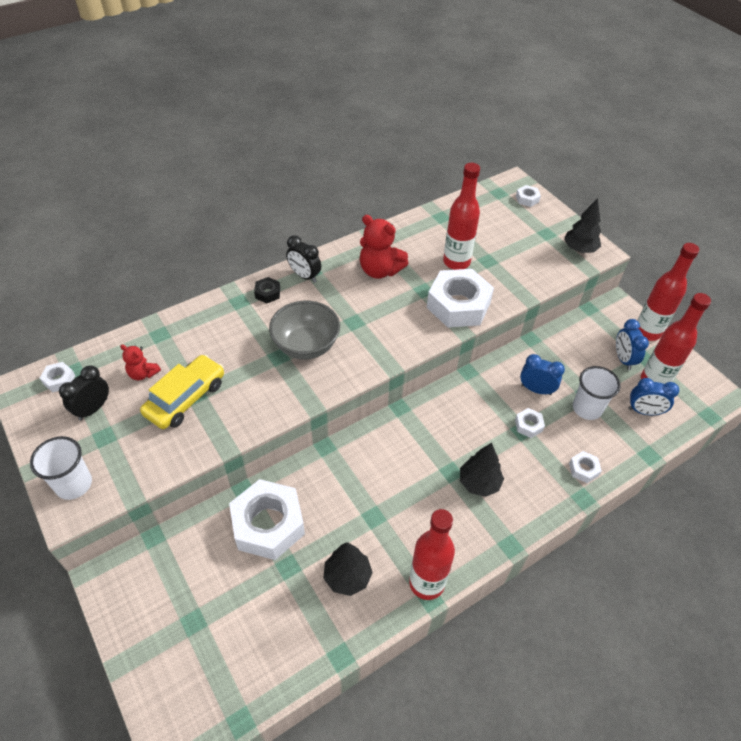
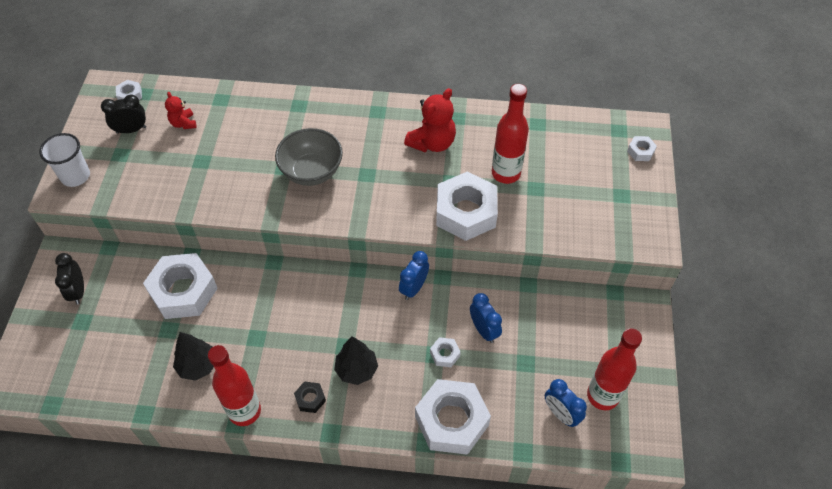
camera: 40 degrees right, 5 degrees up
(186, 398) = (193, 160): yellow car -> none
(267, 293) = (325, 111): black nut -> black nut (310, 399)
(304, 276) = (367, 112): black clock -> black clock (78, 291)
(380, 270) = (432, 143): red teddy bear -> red teddy bear turned 120 degrees counterclockwise
(579, 249) = (637, 229): black tree -> none
(583, 469) = (451, 421): white nut -> white nut, size x2.33
(587, 408) = (511, 376): white cup -> none
(623, 359) = (595, 358): blue clock -> blue clock (414, 288)
(647, 332) = (648, 349): red bottle -> none

